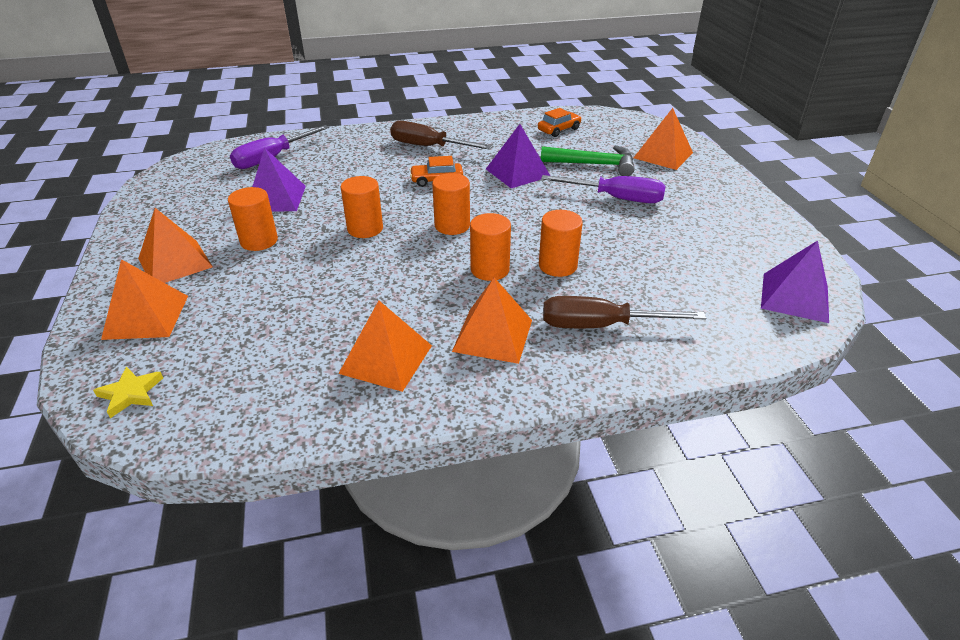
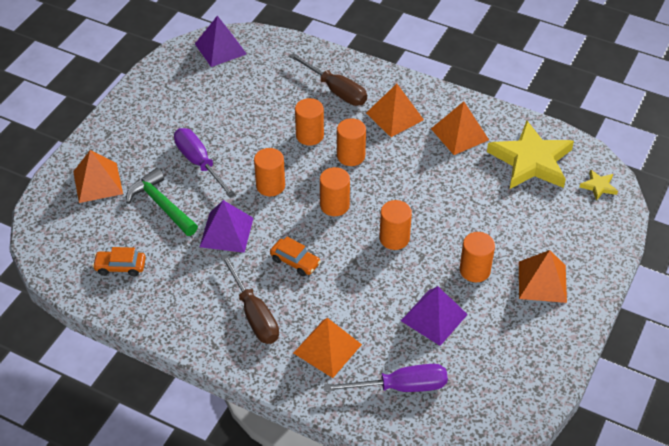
camera: 140 degrees left, 10 degrees up
(146, 317) = (576, 238): orange pyramid -> orange pyramid (327, 348)
(256, 377) = (531, 161): none -> yellow star
(530, 212) = (270, 186): none -> orange cylinder

